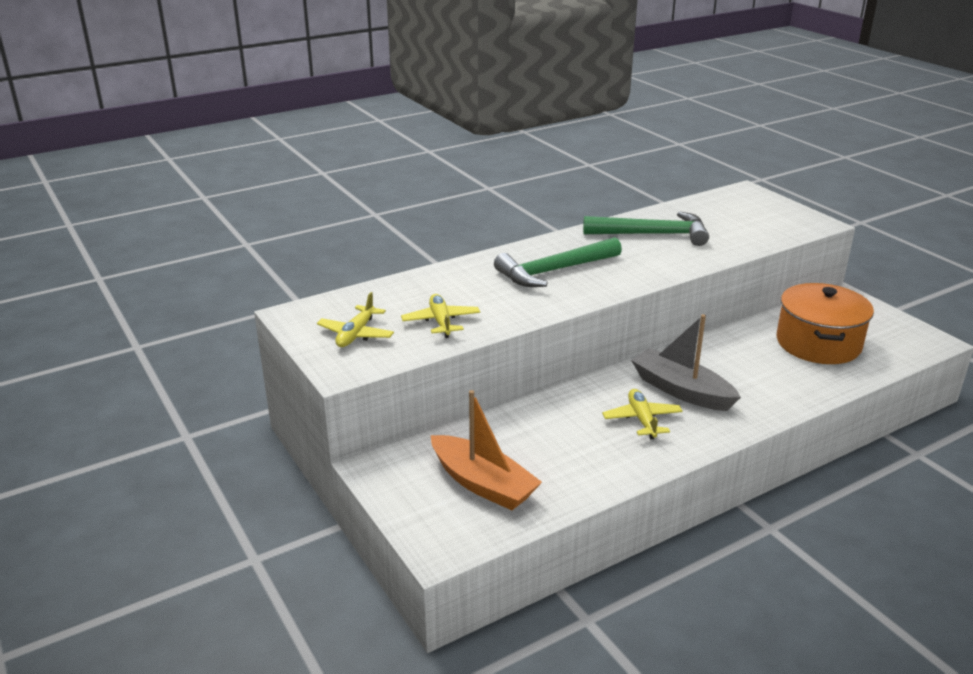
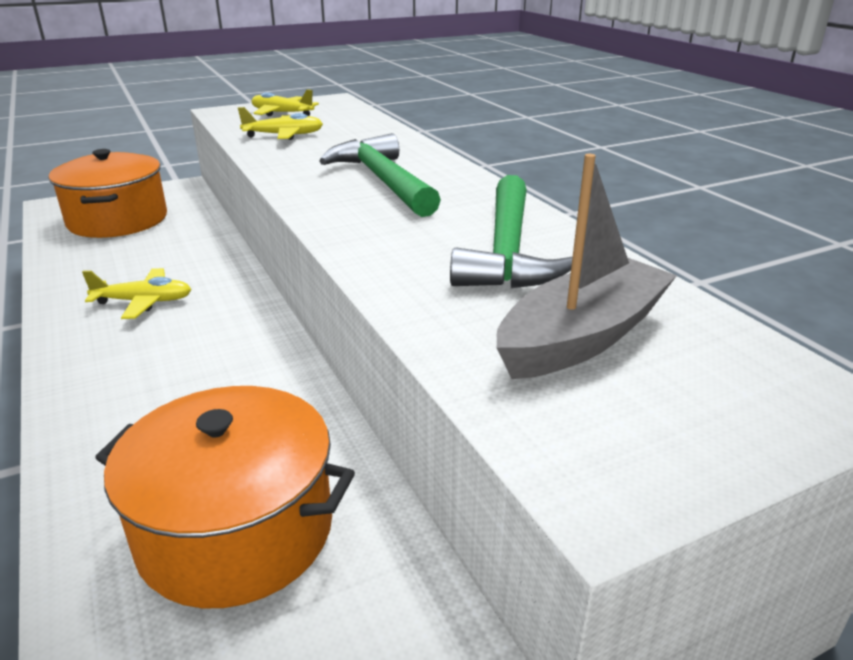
camera: 95 degrees right, 0 degrees up
(482, 484) = (117, 220): orange boat -> orange pot
(681, 390) = (184, 338): grey boat -> grey boat (582, 337)

